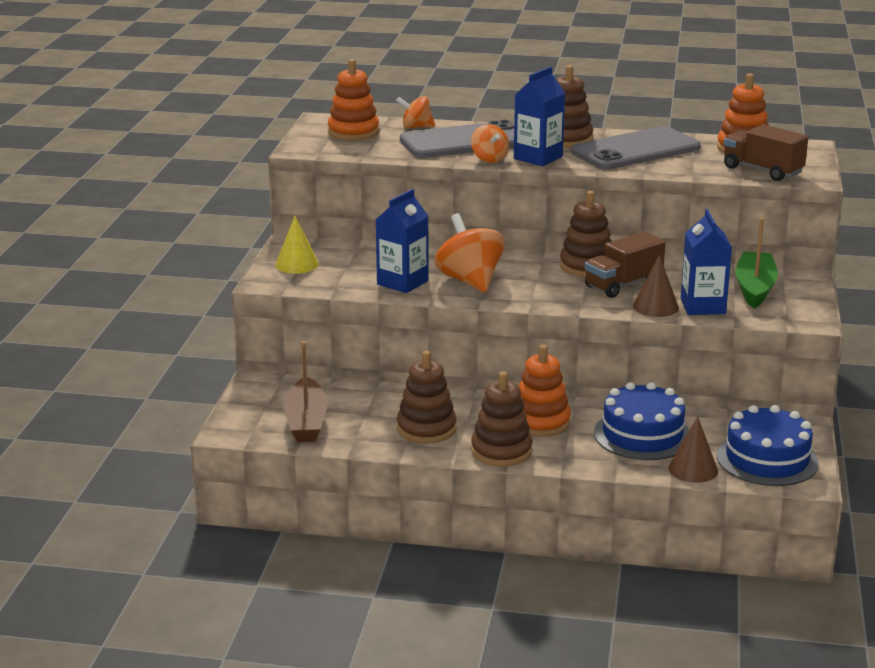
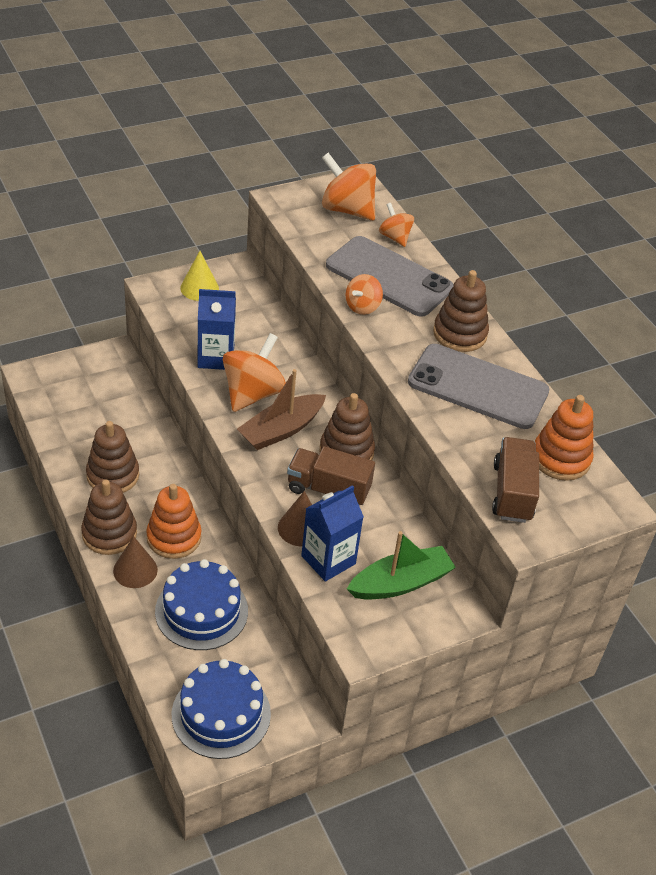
camera: 50 degrees right, 20 degrees up
(306, 422) = (75, 406): brown boat -> brown boat (281, 430)
(353, 132) = (347, 209): orange stacking toy -> orange spinning top
(538, 158) = (394, 334): blue carton -> none
(693, 469) = (166, 668): brown cone -> brown cone (135, 570)

